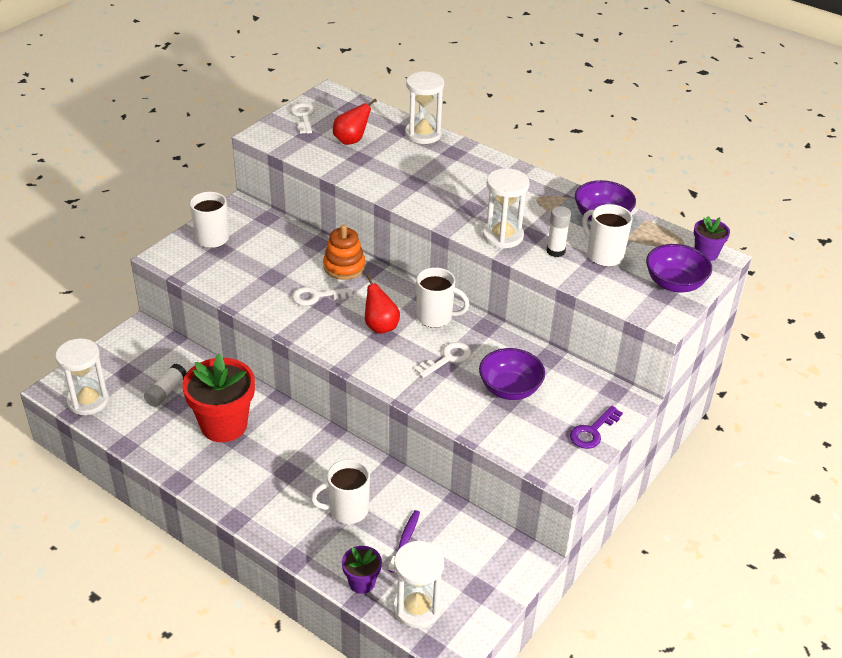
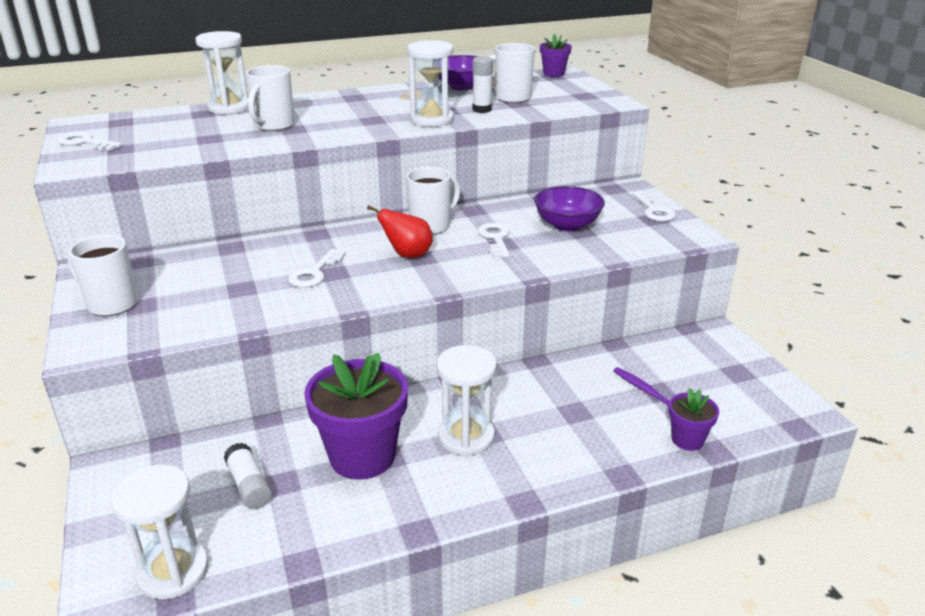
camera: 55 degrees left, 10 degrees down
(224, 425) = (362, 456): red flower pot -> purple flower pot
(344, 266) = (291, 245): orange stacking toy -> none
(347, 510) = (577, 413): white mug -> white mug (273, 126)
(351, 140) = (174, 134): red pear -> none
(417, 608) = (743, 416): white hourglass -> white hourglass (466, 437)
(592, 431) = (654, 210): purple key -> white key
(674, 284) = (577, 89): purple bowl -> none

